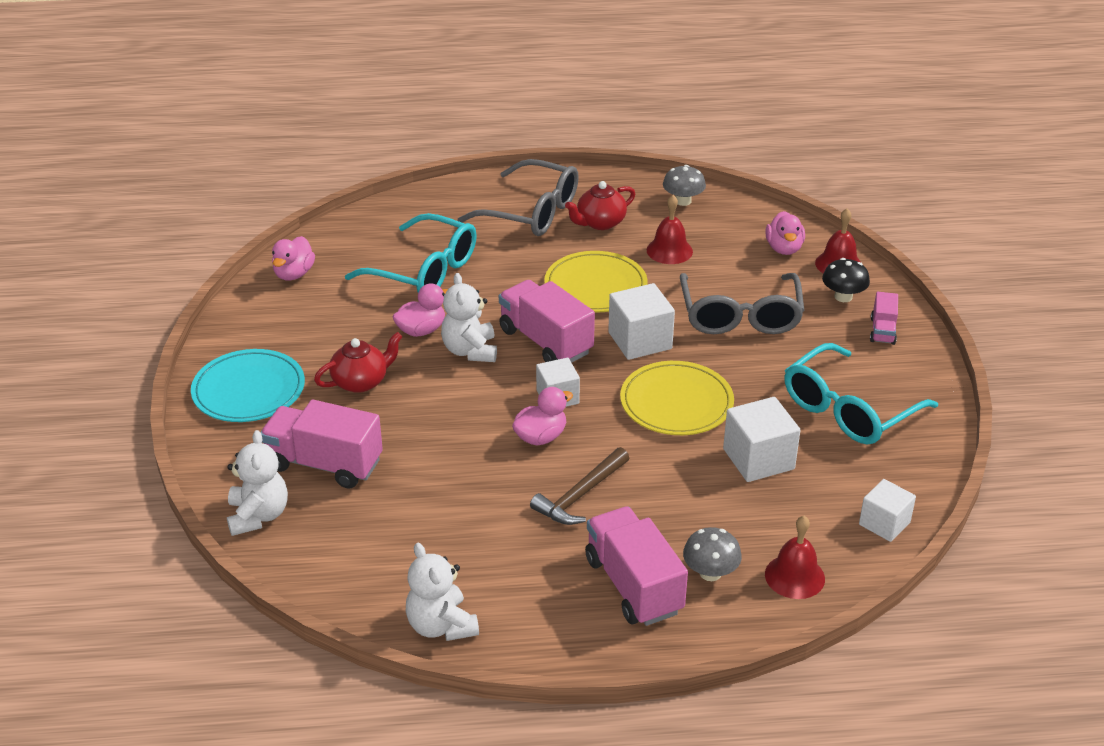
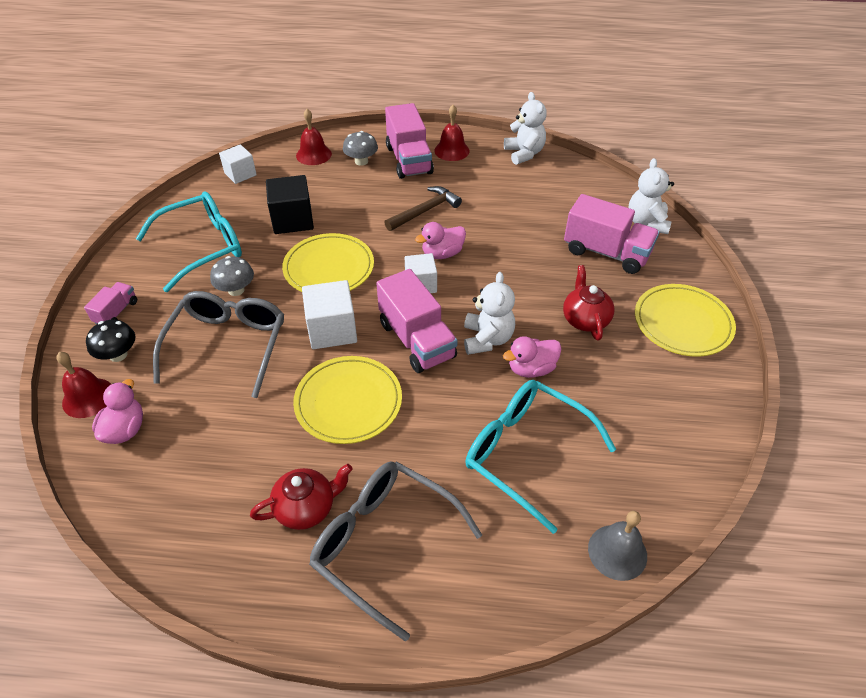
camera: 170 degrees left, 10 degrees up
(249, 390) = (682, 323): turquoise plate -> yellow plate
(294, 274) = (675, 469): pink duck -> none
(352, 226) = (617, 552): none -> grey bell
(361, 381) = (585, 319): red teapot -> red teapot turned 105 degrees clockwise
(669, 250) = (248, 445): red bell -> red bell (451, 150)
(683, 201) = (186, 536): grey mushroom -> grey mushroom (236, 290)
(758, 459) = (292, 220): white cube -> black cube

